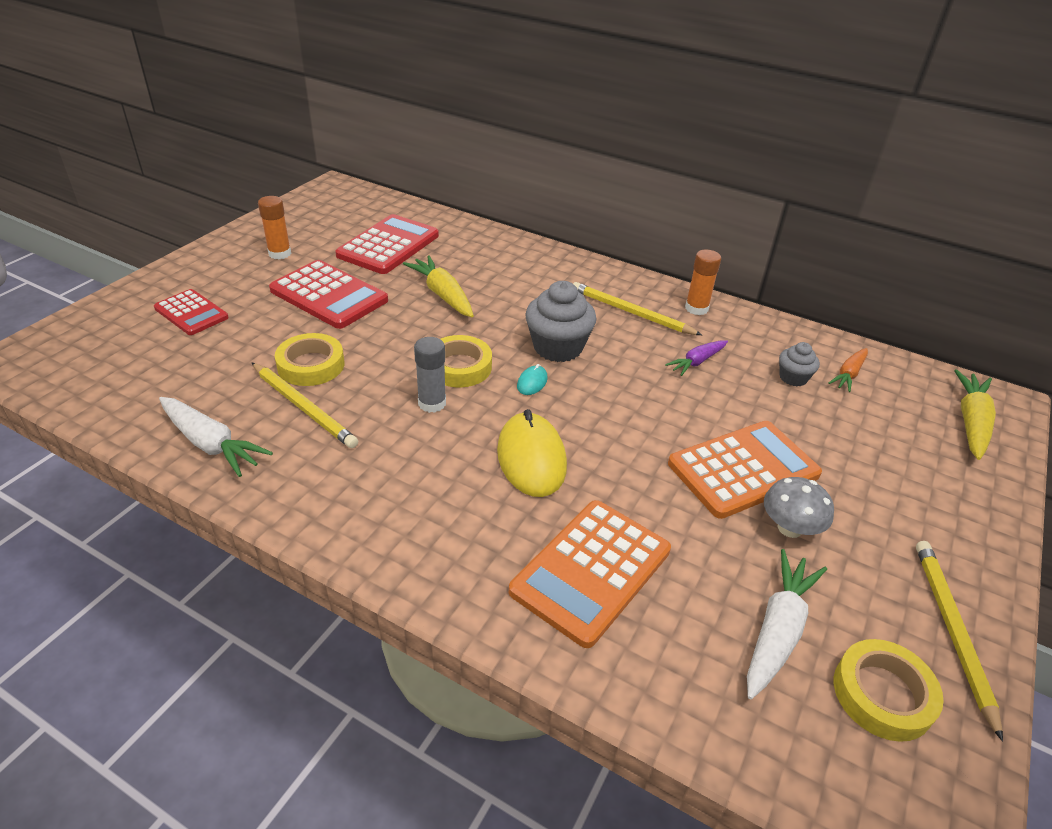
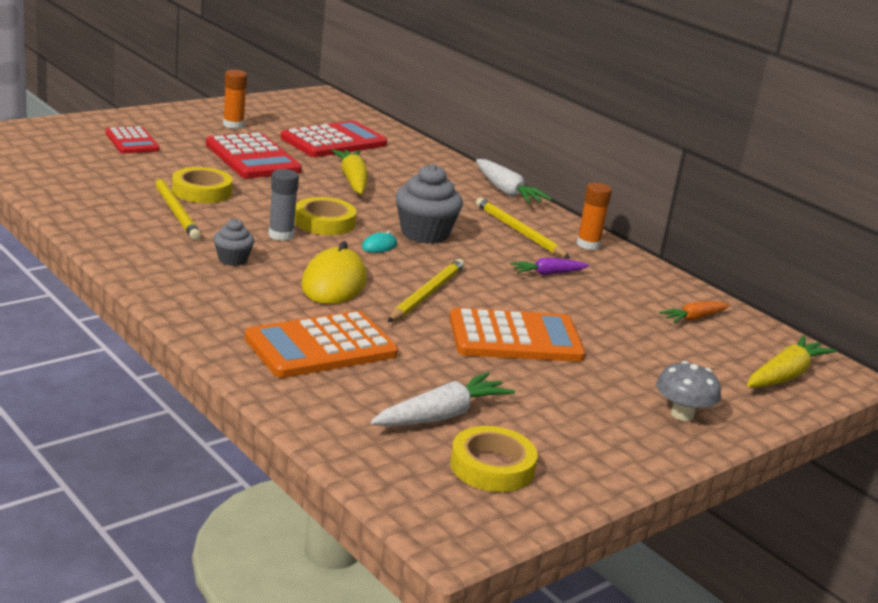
camera: 20 degrees right, 15 degrees down
(211, 444) = (90, 211): white carrot -> white carrot (507, 191)
(790, 528) = (518, 376): grey mushroom -> grey mushroom (682, 414)
(793, 378) = (633, 305): grey cupcake -> grey cupcake (232, 259)
(952, 631) = (596, 461): yellow pencil -> yellow pencil (426, 294)

